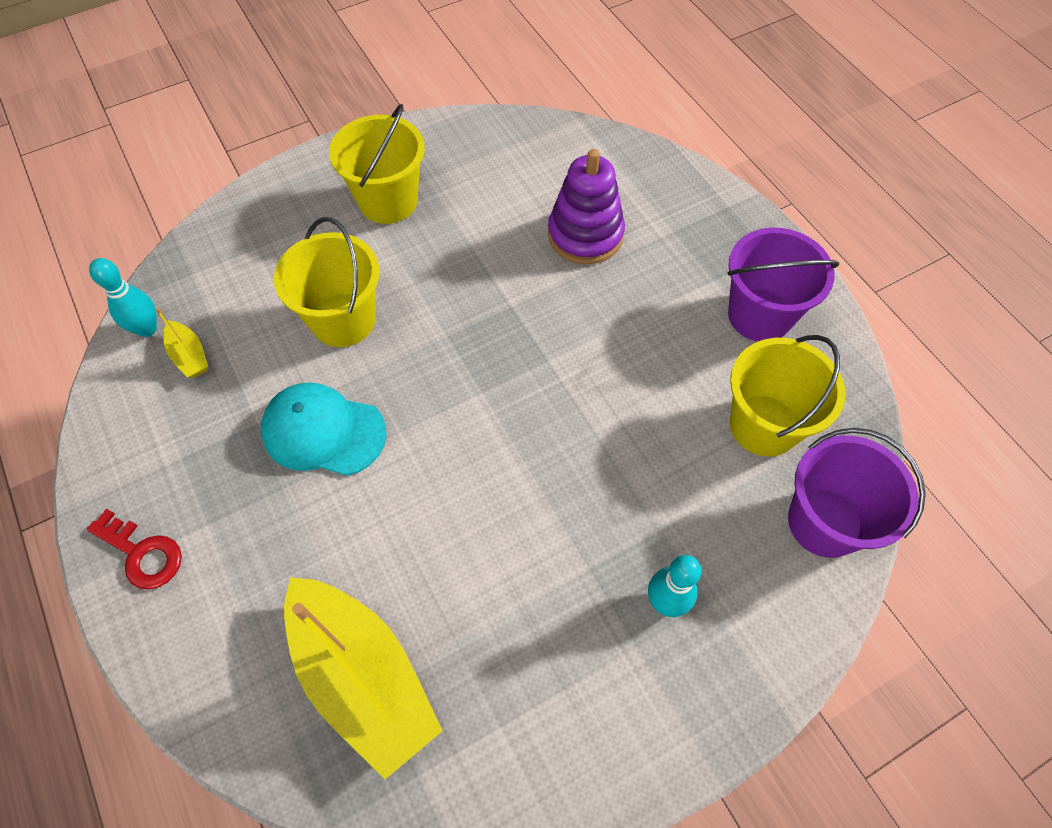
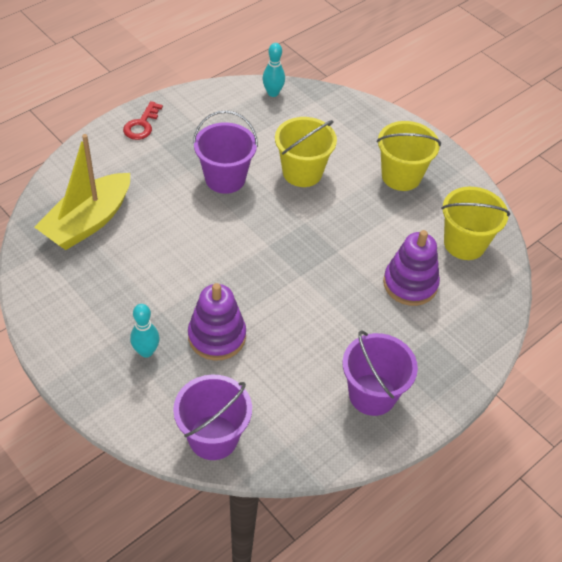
camera: 75 degrees right, 10 degrees down
(189, 356) = (260, 114): yellow boat -> none
(323, 432) = (225, 178): turquoise cap -> purple bucket
(647, 491) = (217, 336): none -> purple stacking toy
(764, 425) = (280, 400): yellow bucket -> yellow bucket (464, 243)

